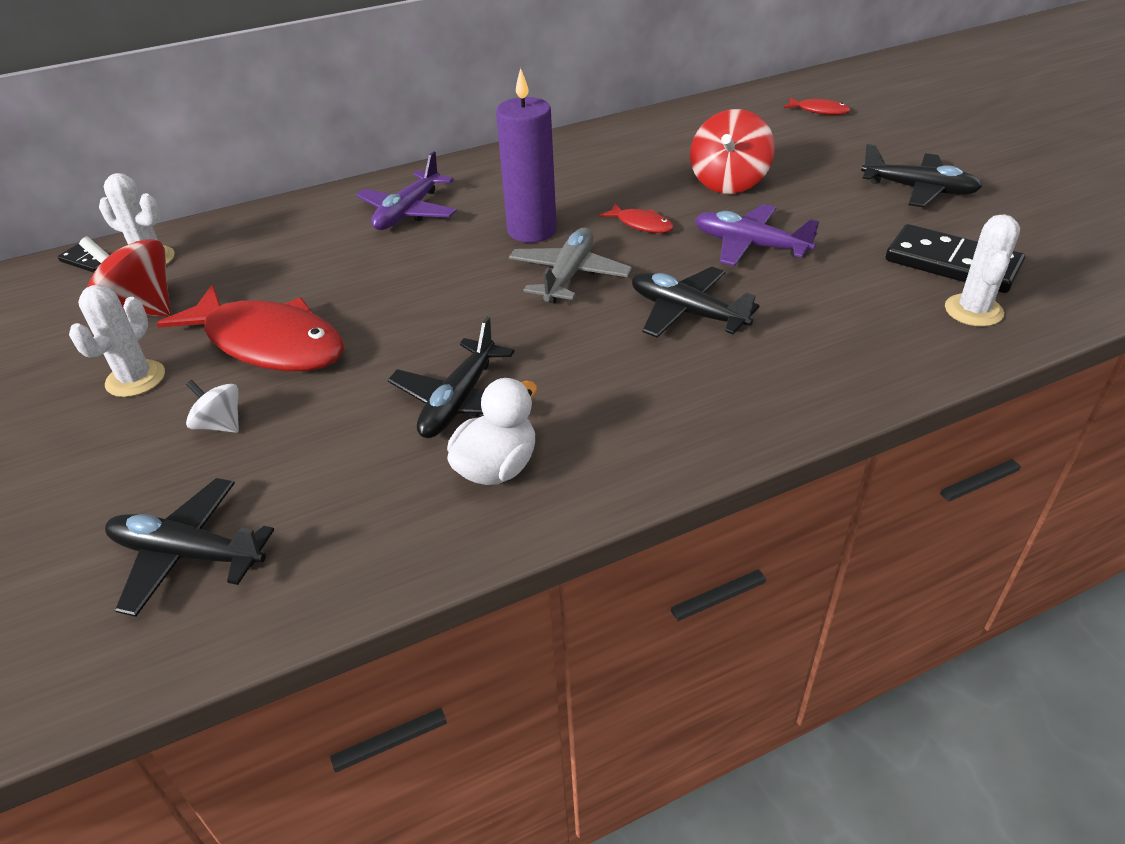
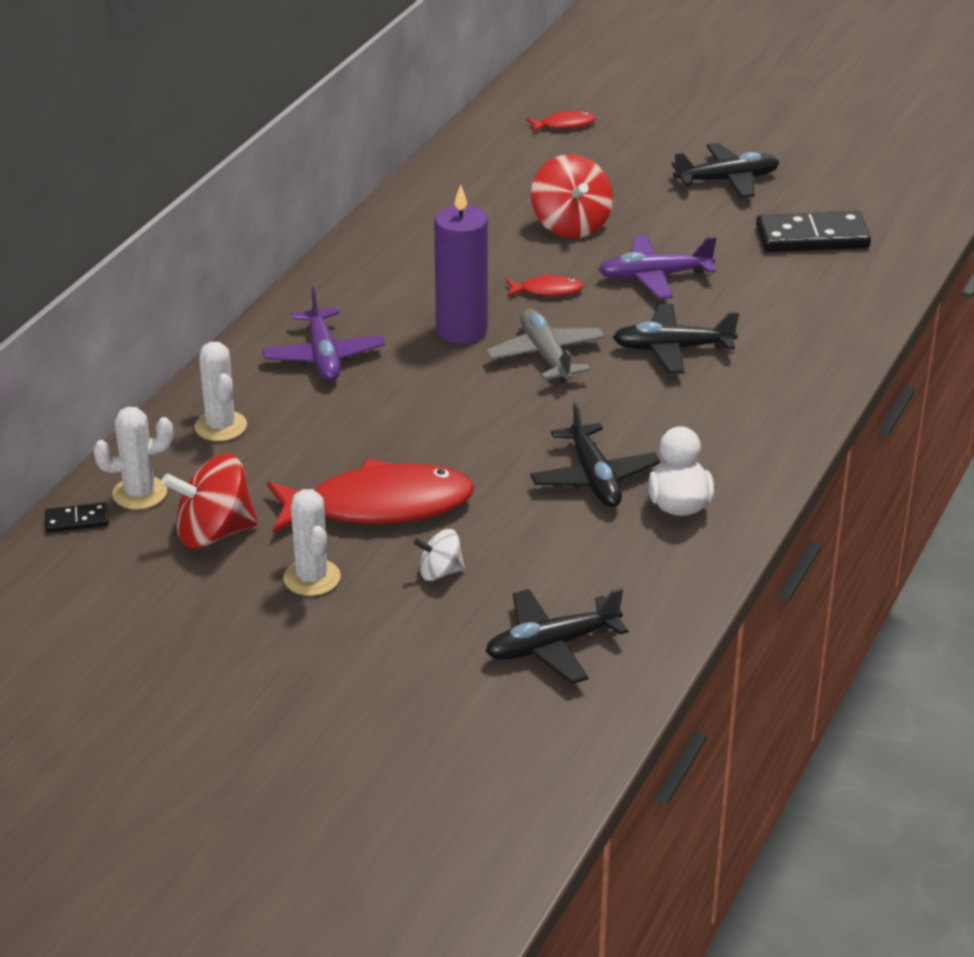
camera: 40 degrees left, 5 degrees down
(973, 310) = (860, 269): white cactus -> white cactus (220, 426)

